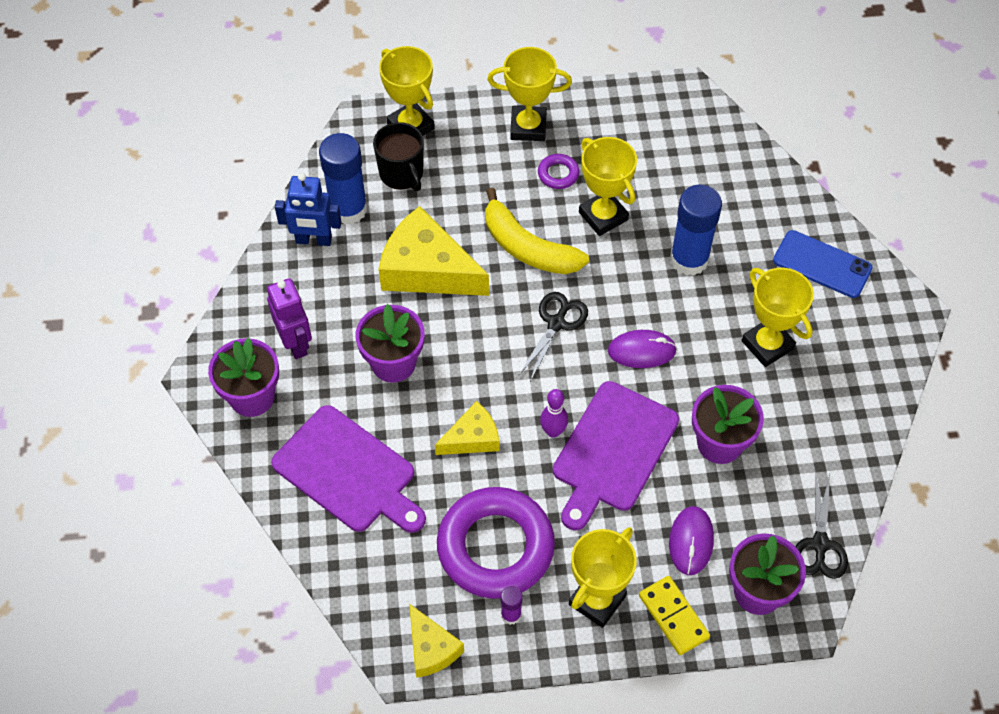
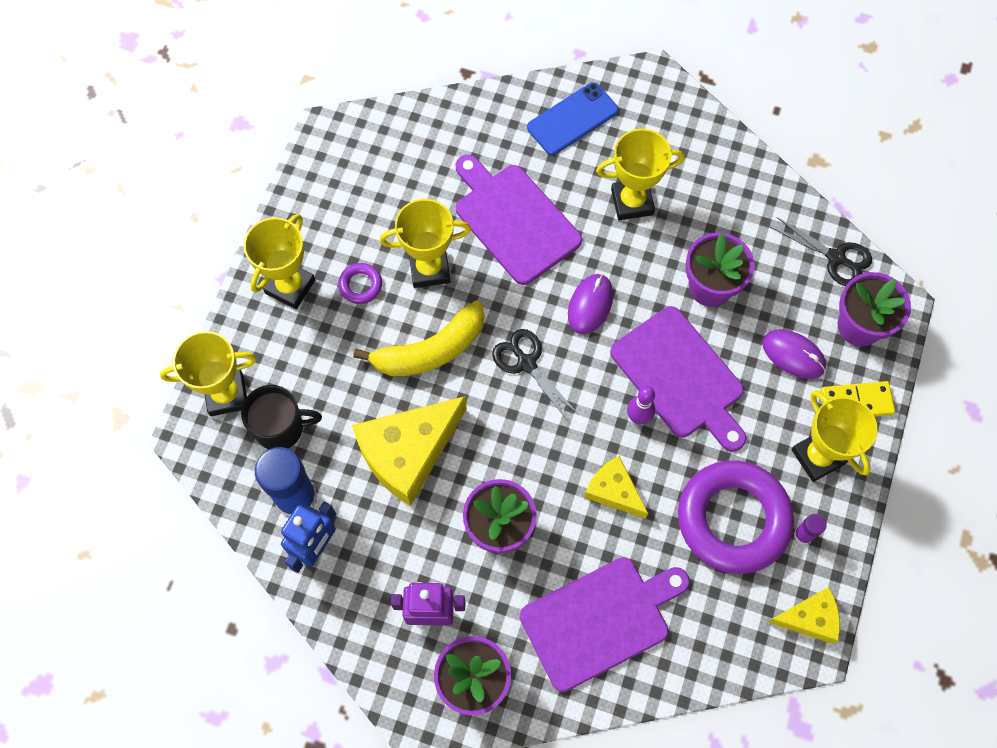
camera: 65 degrees left, 10 degrees up
(472, 438) = (613, 491): yellow cheese -> yellow cheese turned 45 degrees counterclockwise
(689, 259) = (514, 220): blue glue stick -> purple cutting board

